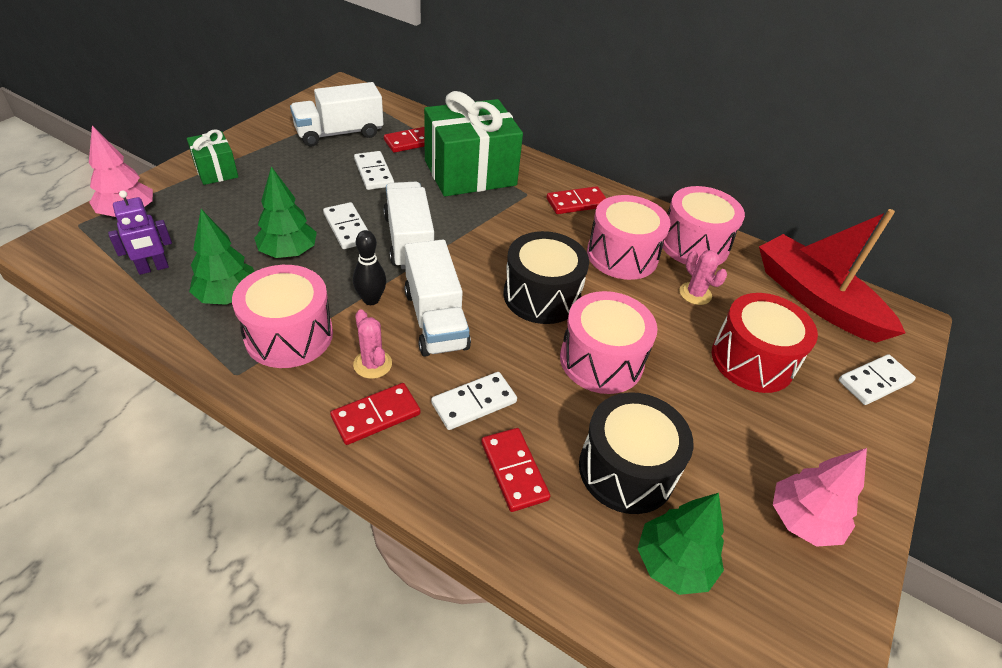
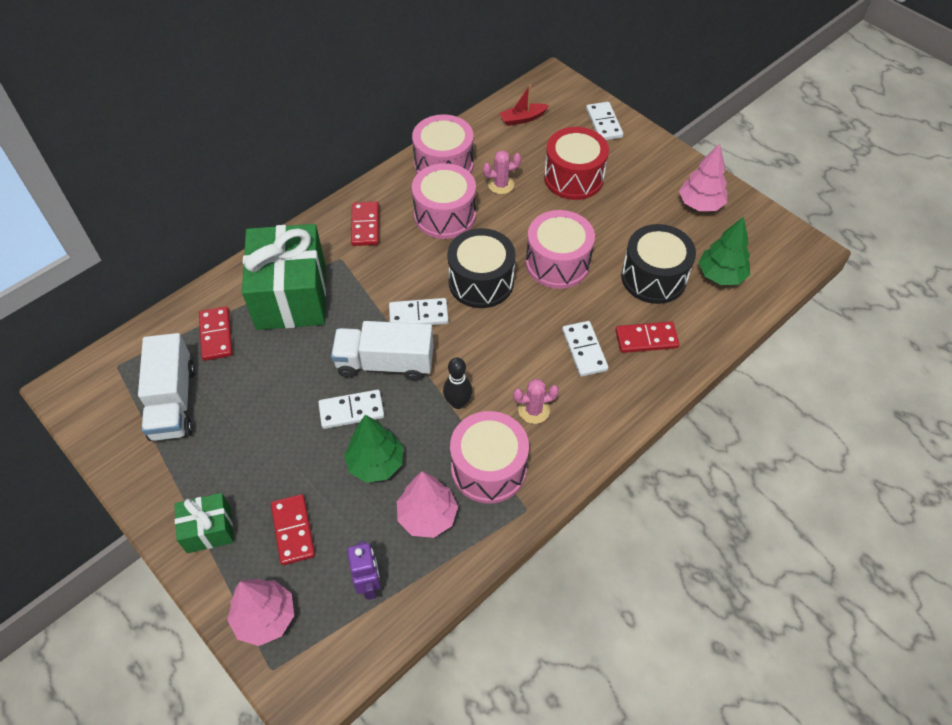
camera: 70 degrees left, 10 degrees up
(228, 296) = (427, 516): green tree -> pink tree
(373, 173) = (264, 378): white domino -> white domino (418, 315)
(376, 415) = (586, 414): red domino -> red domino (293, 530)
(435, 319) = (492, 359): white truck -> none
(815, 299) = (522, 119): red boat -> red boat, size x0.44

